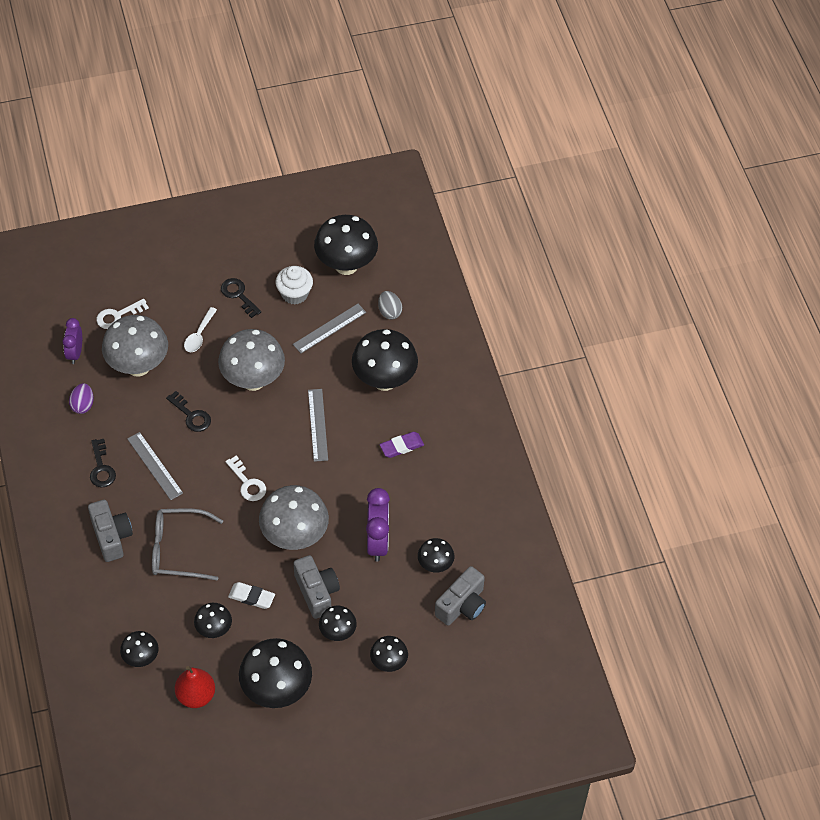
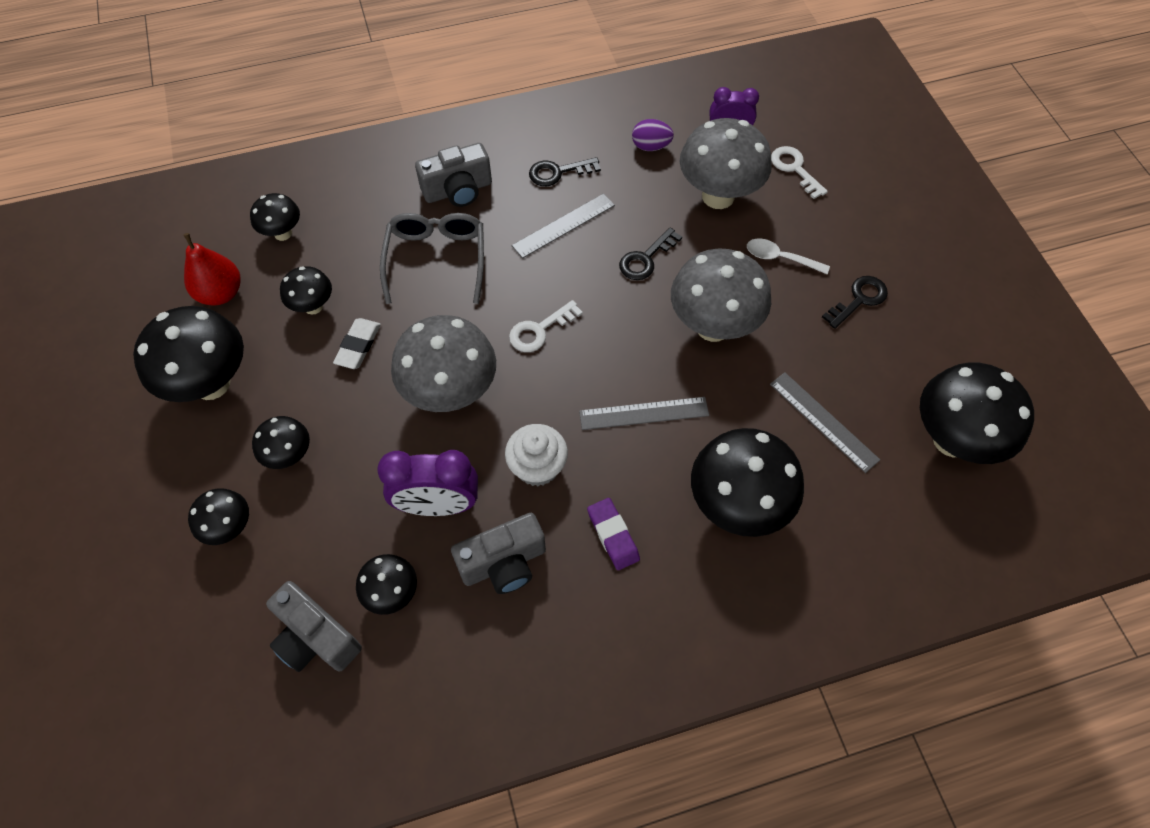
camera: 90 degrees right, 5 degrees up
(294, 294) = (878, 371): white cupcake -> white cupcake (537, 467)
(316, 592) = (358, 425): grey camera -> grey camera (503, 563)
(389, 312) = (874, 508): grey egg -> none

